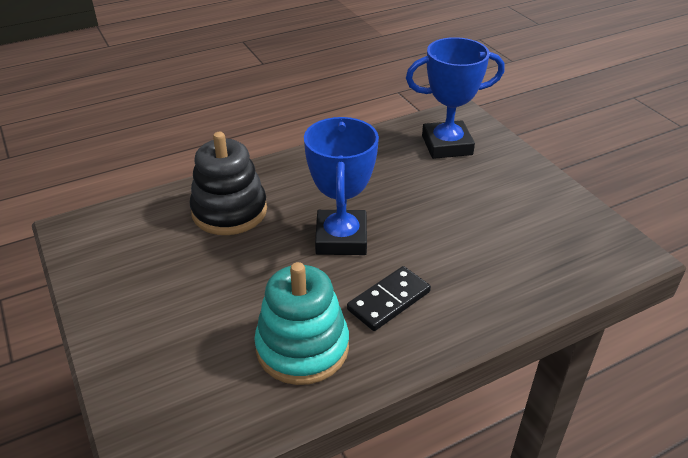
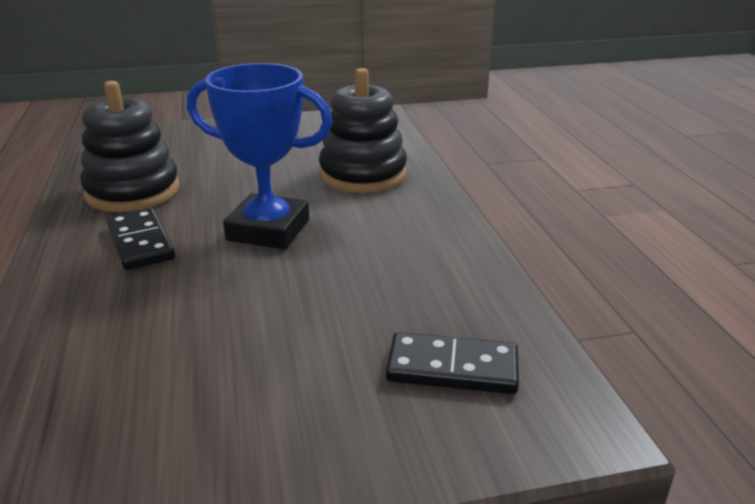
camera: 105 degrees right, 10 degrees down
(302, 347) = (133, 192): turquoise stacking toy -> black stacking toy
(447, 145) = (452, 368): blue trophy -> black domino

